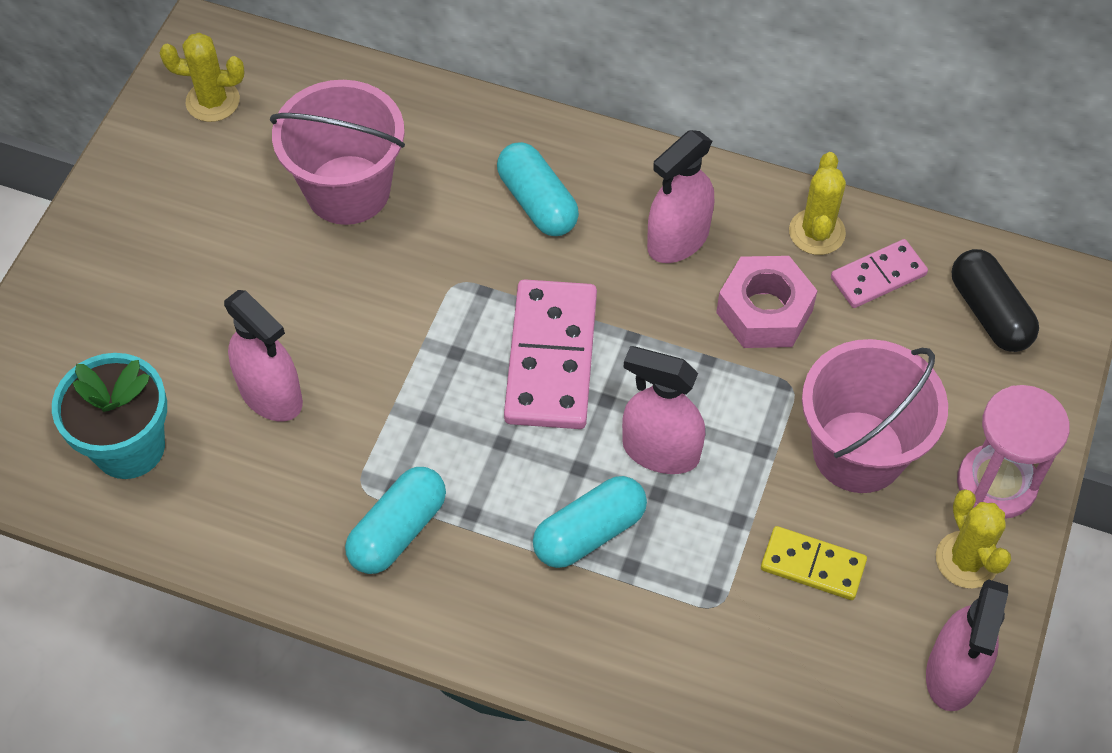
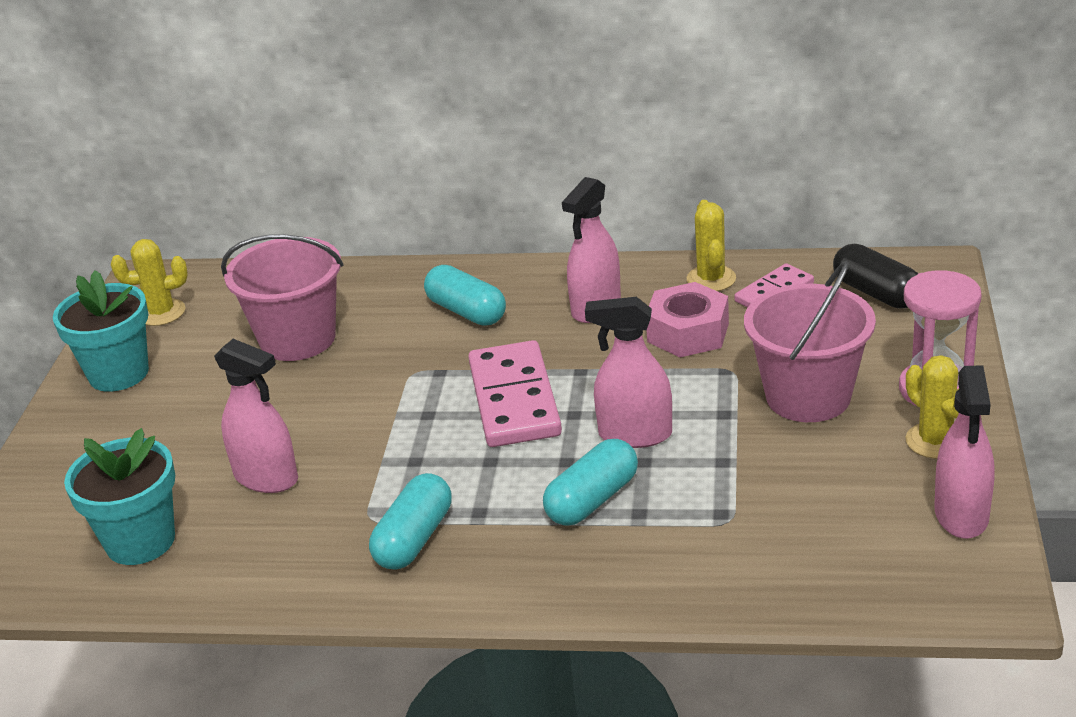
camera: 10 degrees left, 25 degrees down
(151, 186) = (118, 373): none -> turquoise flower pot
(812, 565) = (802, 475): yellow domino -> none

